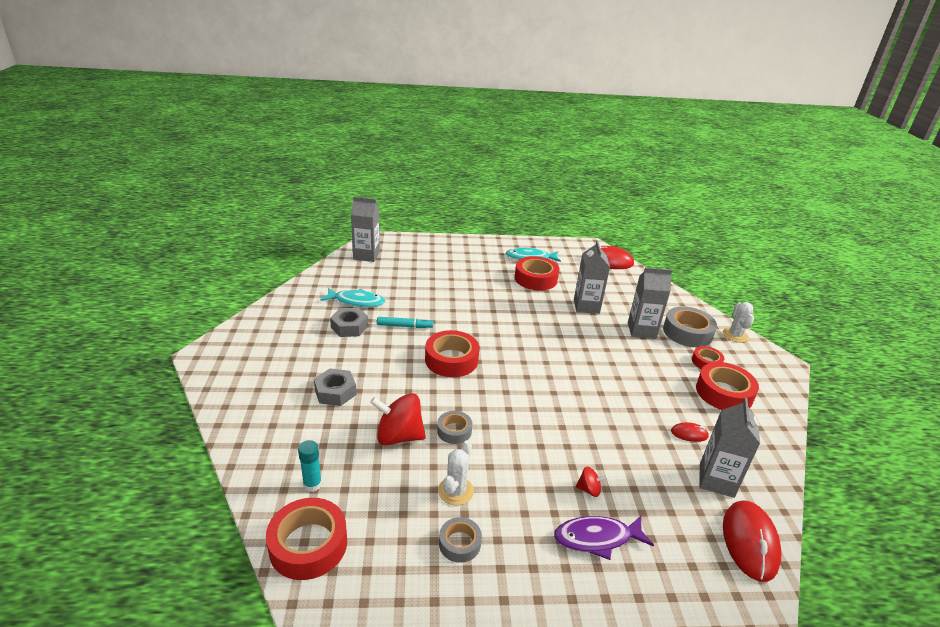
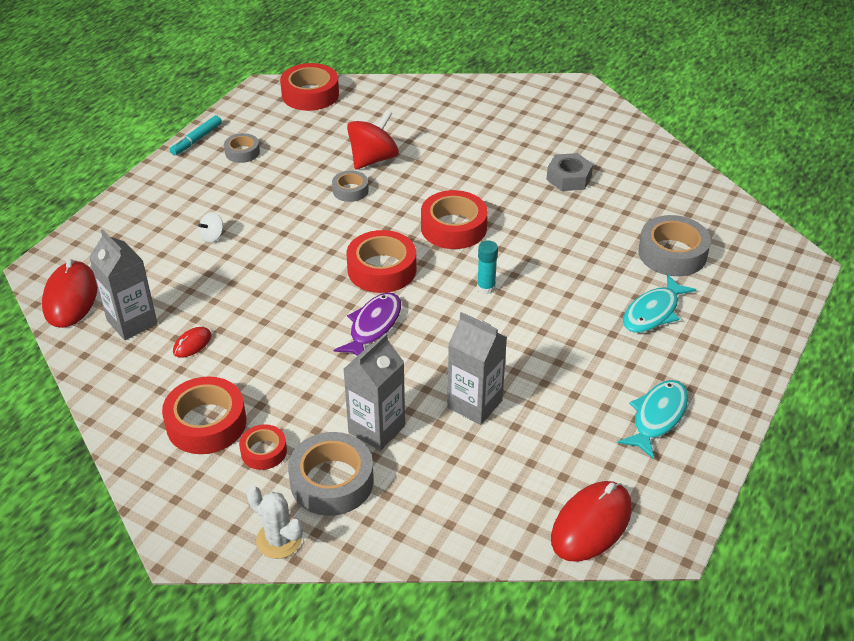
camera: 125 degrees right, 10 degrees up
(312, 484) = (362, 107): turquoise glue stick -> turquoise glue stick (486, 288)
(335, 392) = (462, 142): grey nut -> none
(356, 301) = (622, 197): turquoise fish -> turquoise fish (653, 312)
(366, 255) = (747, 239): grey carton -> none
(401, 275) = (672, 253): none -> grey tape
(405, 326) = (543, 216): turquoise marker -> turquoise marker (196, 140)
(455, 491) = (287, 167): white cactus -> none
(535, 279) = (585, 388): red tape -> red tape (382, 269)
(589, 489) = (212, 236): red spinning top -> white spinning top
(597, 538) = (171, 216): purple fish -> purple fish (373, 326)
(750, 542) = (70, 298): red mouse -> red mouse turned 45 degrees clockwise

